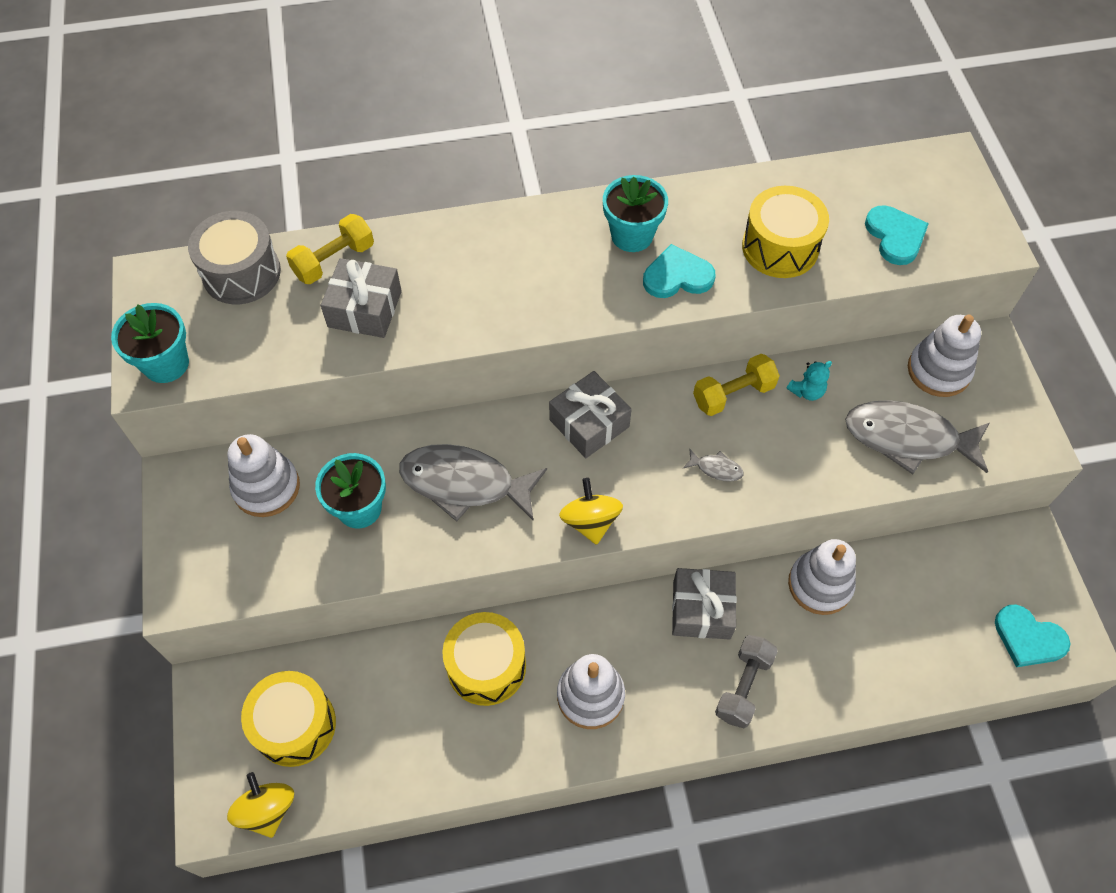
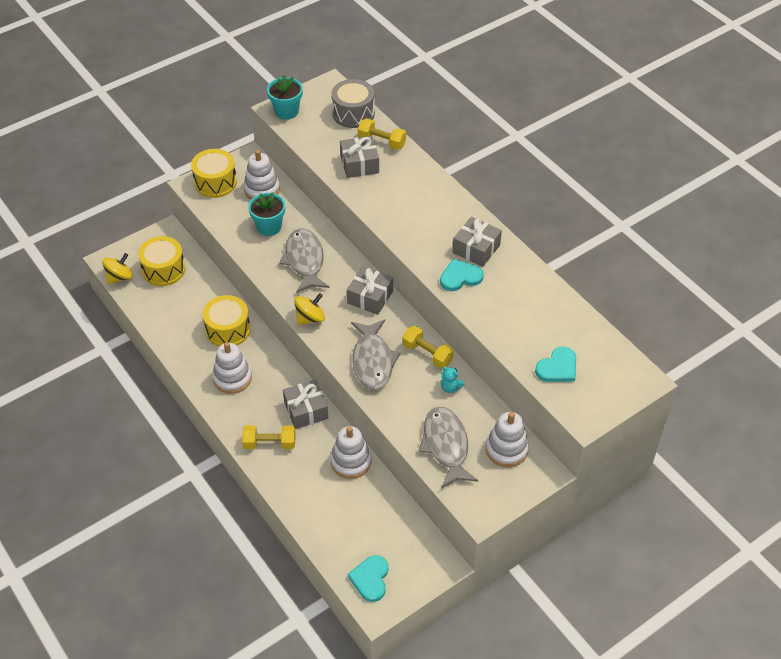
camera: 65 degrees right, 10 degrees down
(632, 235) = (476, 249): turquoise flower pot -> grey gift
(677, 276) = (460, 277): turquoise heart -> turquoise heart turned 75 degrees counterclockwise
(716, 468) = (373, 361): grey fish -> grey fish, size x2.43
(743, 686) = (269, 443): grey dumbbell -> yellow dumbbell
(780, 247) = (511, 315): yellow drum -> yellow drum (215, 182)

